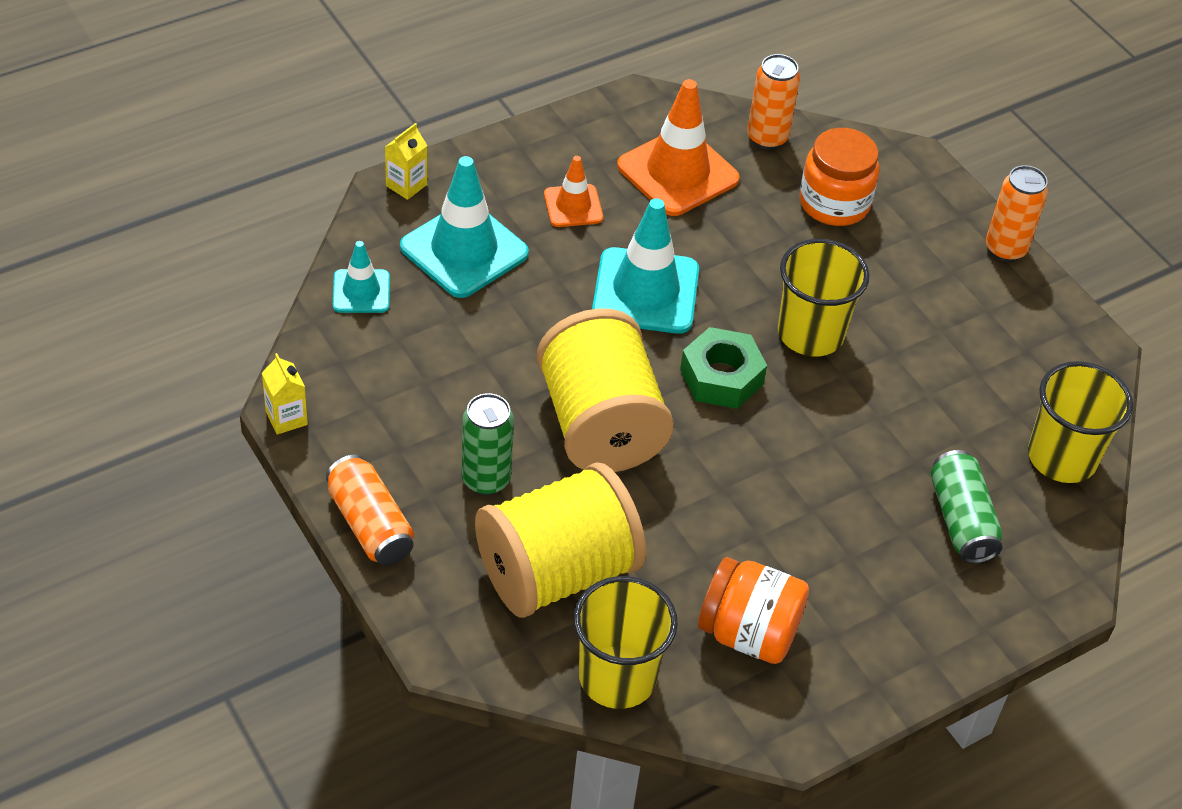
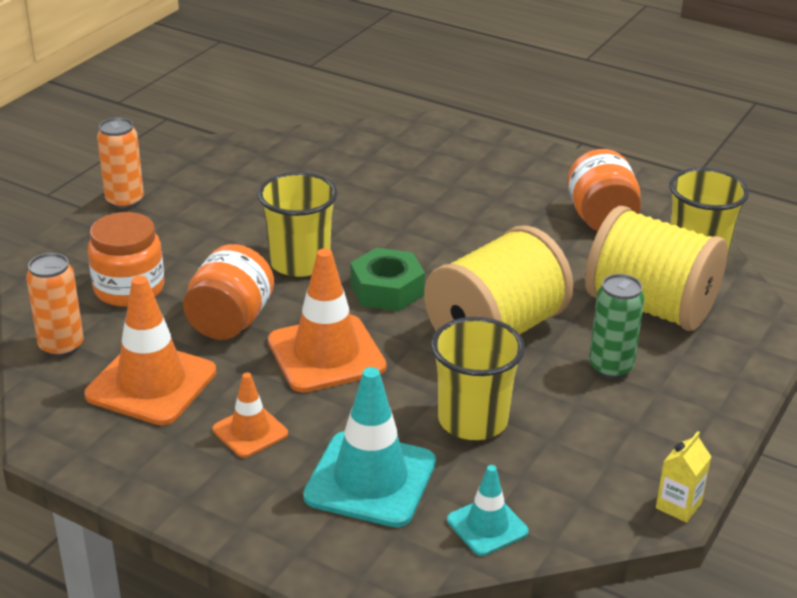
camera: 115 degrees left, 15 degrees down
(370, 524) = (720, 409): orange can -> none
(406, 185) = (311, 559): yellow carton -> none
(645, 291) = (326, 354): turquoise traffic cone -> orange traffic cone
(738, 249) = (230, 322): none -> orange jar
(961, 520) = (419, 167): green can -> none
(1062, 457) = (324, 144): yellow cup -> yellow cup (473, 420)

